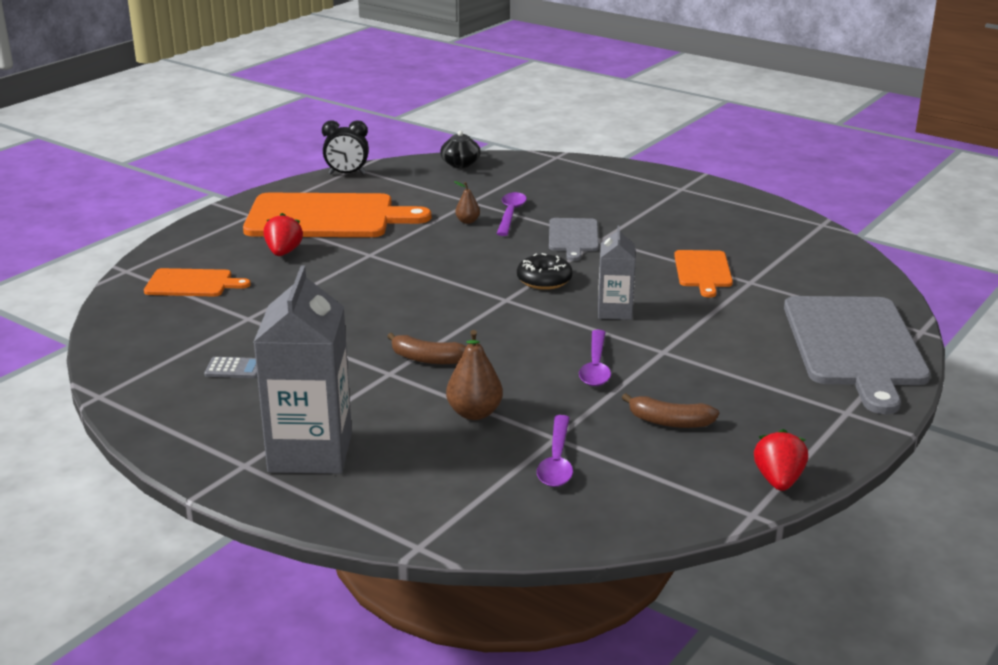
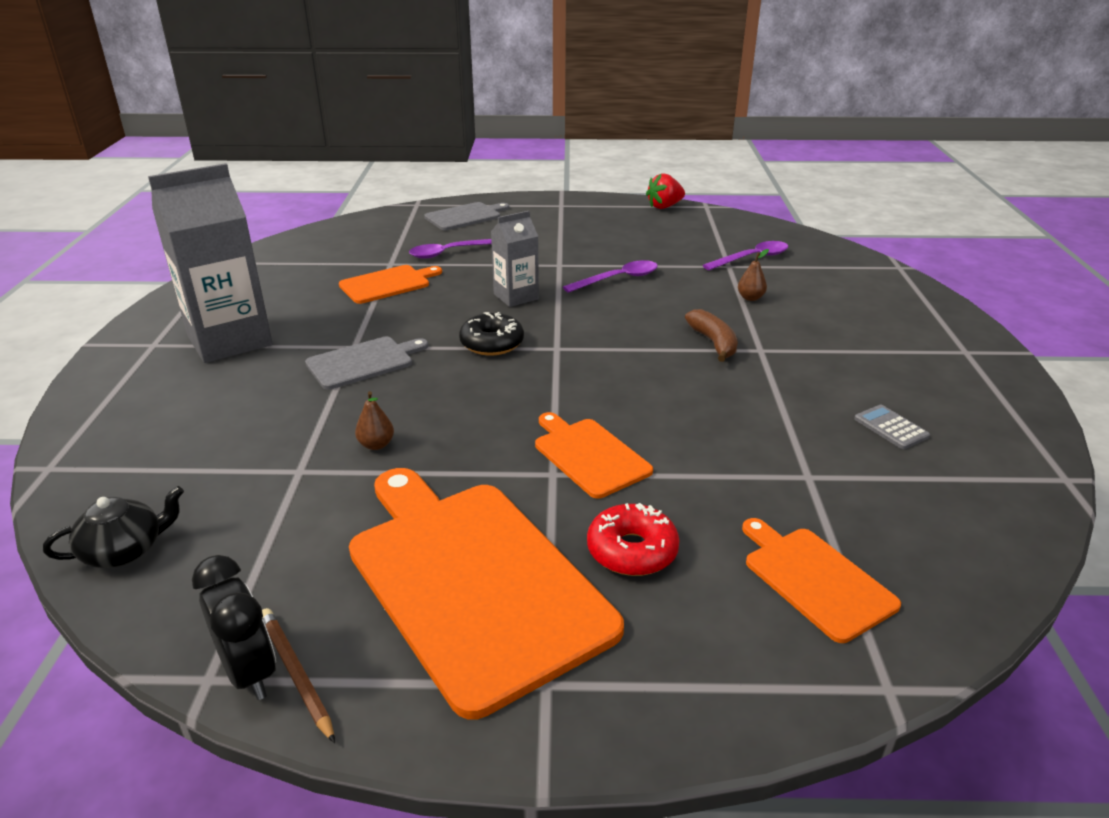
camera: 125 degrees left, 5 degrees up
(283, 252) = (632, 550): red strawberry -> red donut
(310, 452) = (904, 334): grey carton -> grey carton (229, 340)
(332, 180) = (296, 674): none -> brown pencil
(369, 268) = (589, 455): none -> orange cutting board
(474, 413) = (750, 298): brown pear -> brown pear, size x0.58
(510, 214) = (325, 423): purple spoon -> purple spoon (450, 252)
(669, 422) = (651, 241): brown banana -> none
(854, 345) = (465, 216): grey cutting board -> grey cutting board, size x0.50

